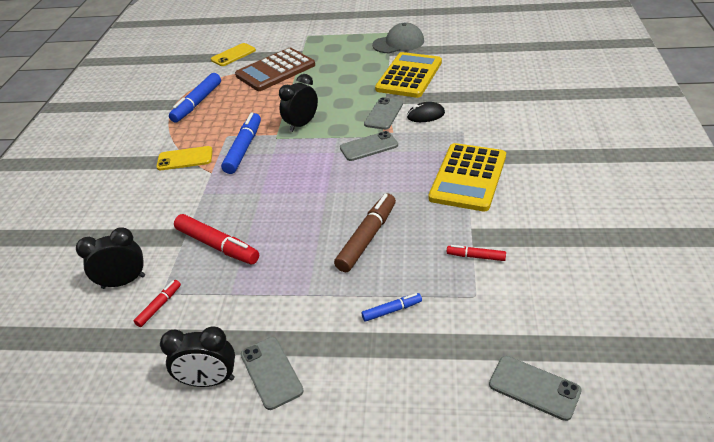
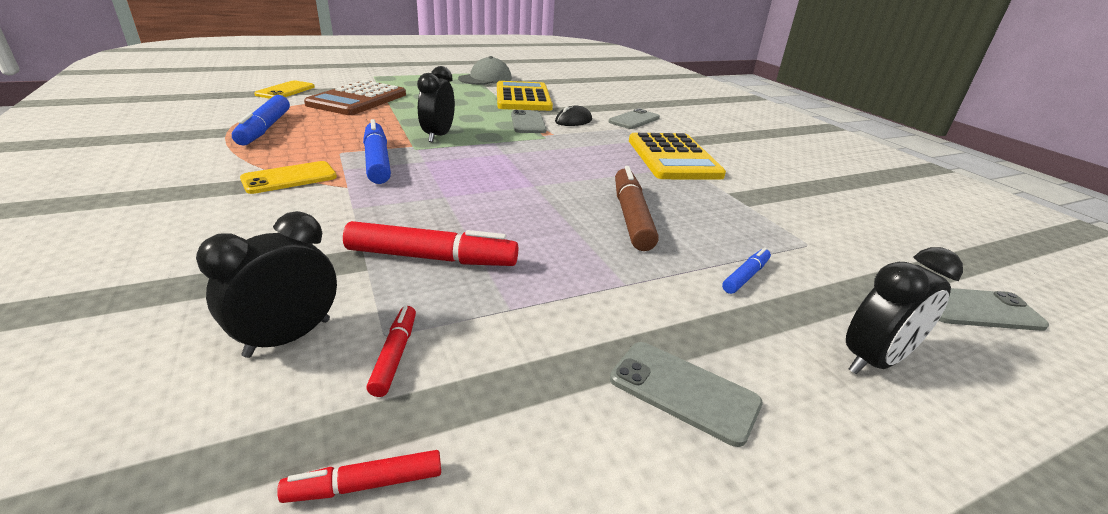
camera: 35 degrees left, 10 degrees down
(209, 380) = (597, 439): black clock -> black clock (874, 361)
(369, 146) = (540, 146): grey phone -> grey phone (634, 120)
(476, 256) = (763, 213): red marker -> red marker (365, 484)

